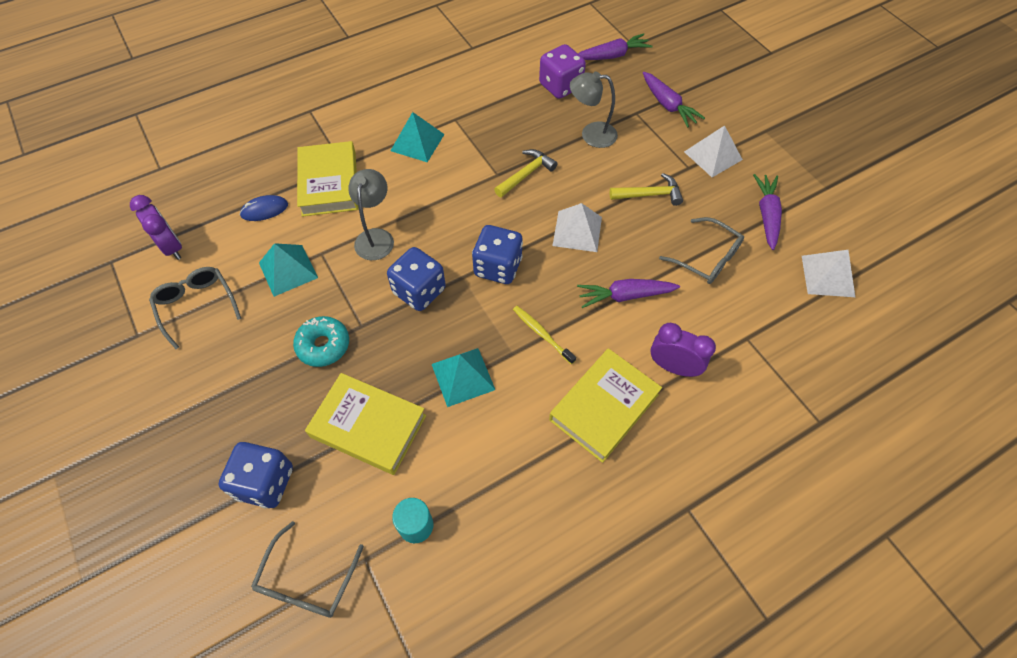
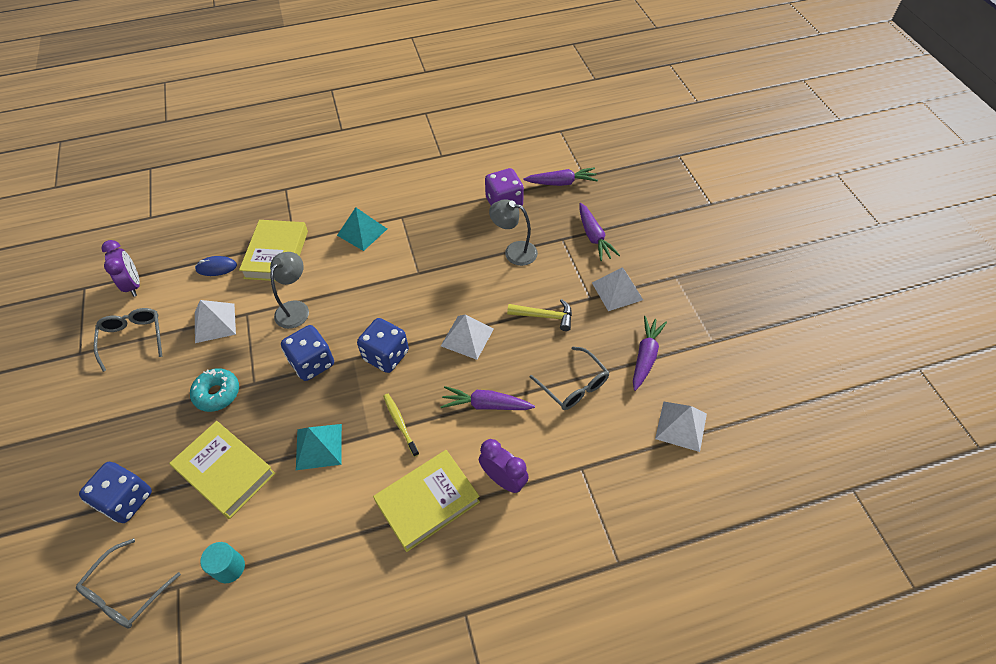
camera: 15 degrees right, 5 degrees down
(288, 270) = (214, 323): turquoise pyramid -> white pyramid
(526, 174) = (443, 277): yellow hammer -> none

